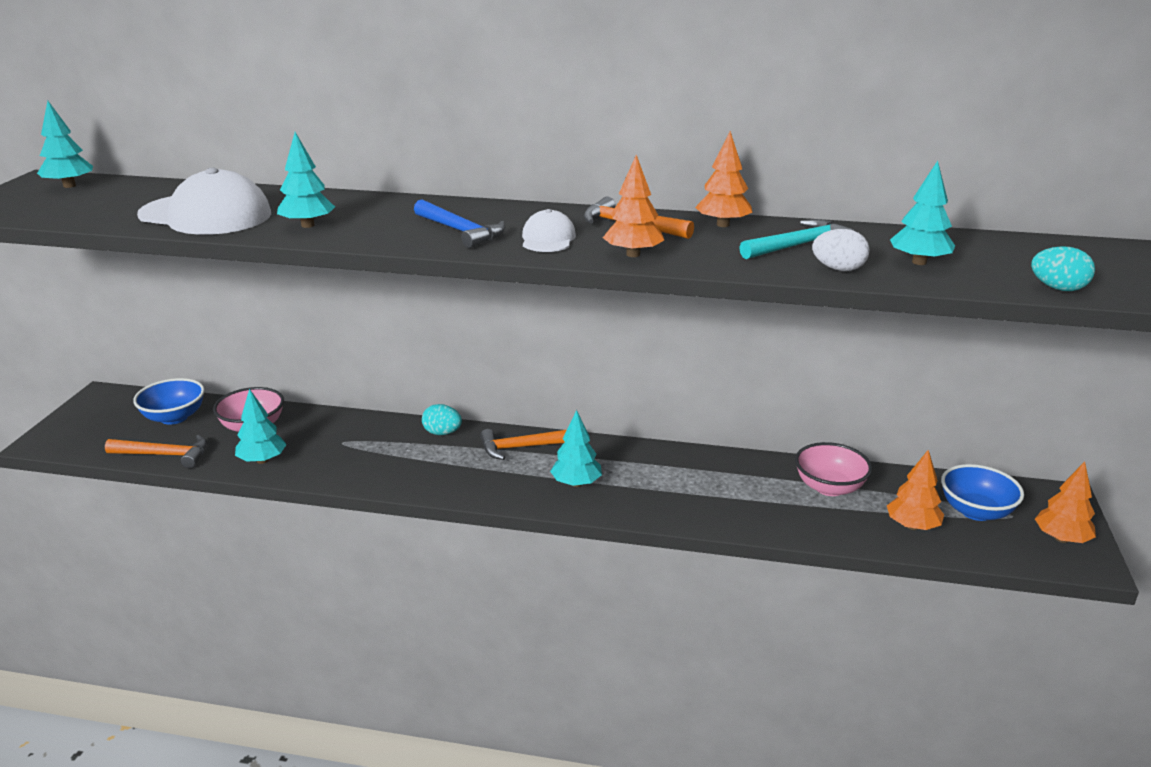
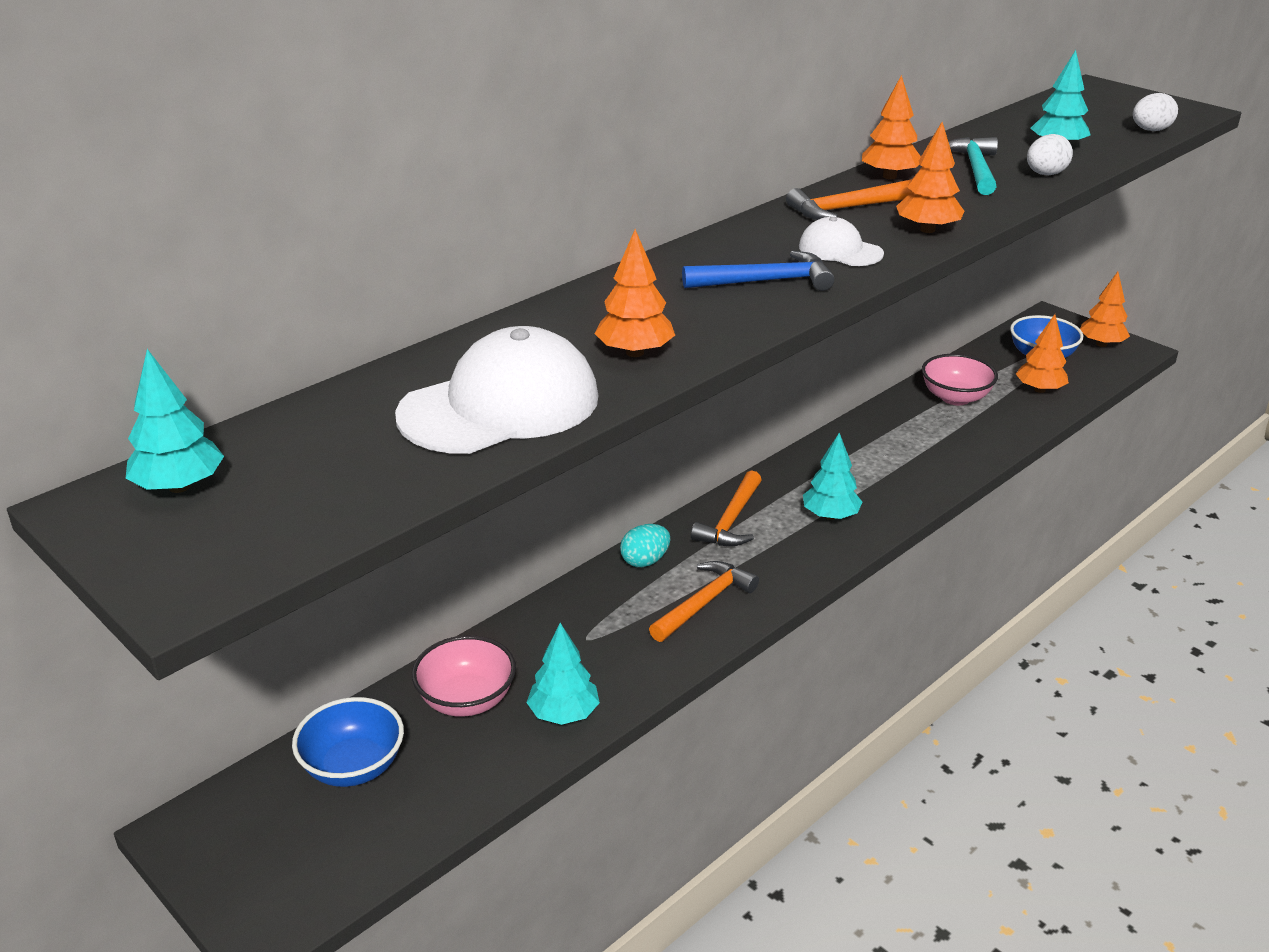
camera: 55 degrees left, 5 degrees up
(164, 455) = (454, 800): orange hammer -> orange hammer (703, 603)
(307, 225) = (635, 353): turquoise tree -> orange tree
(1058, 288) = (1150, 130): turquoise egg -> white egg

